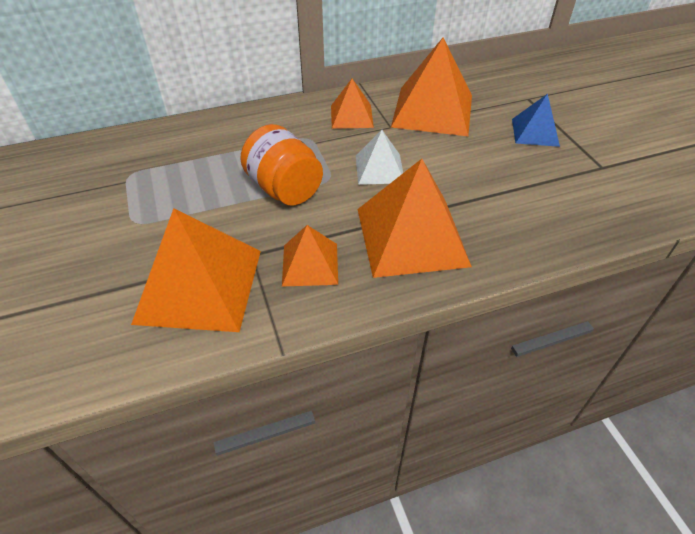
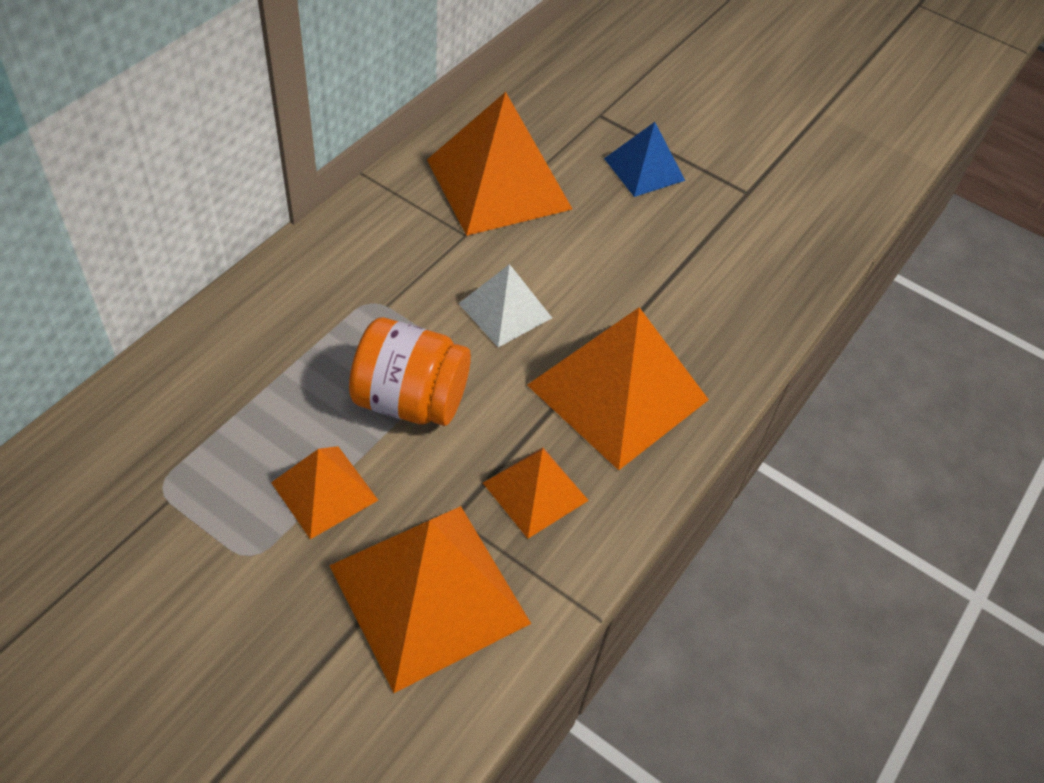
camera: 40 degrees left, 5 degrees up
(351, 116) = (399, 238): orange pyramid -> orange pyramid (324, 491)

